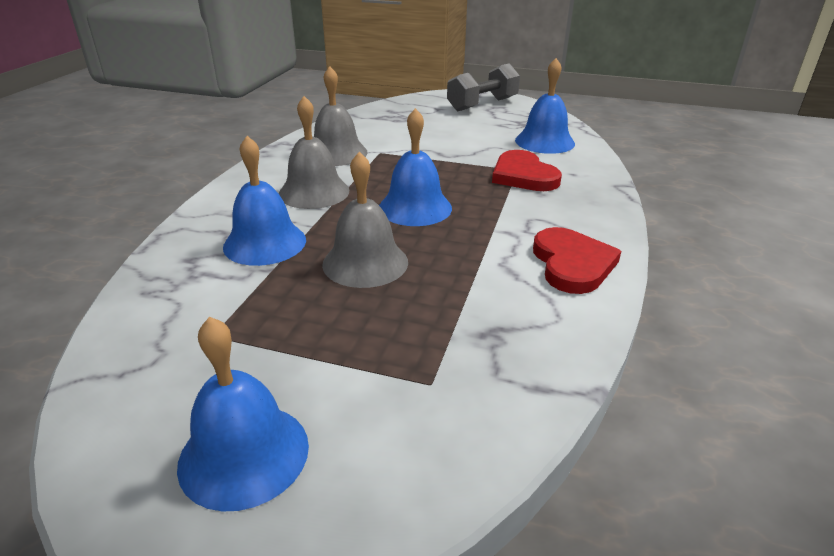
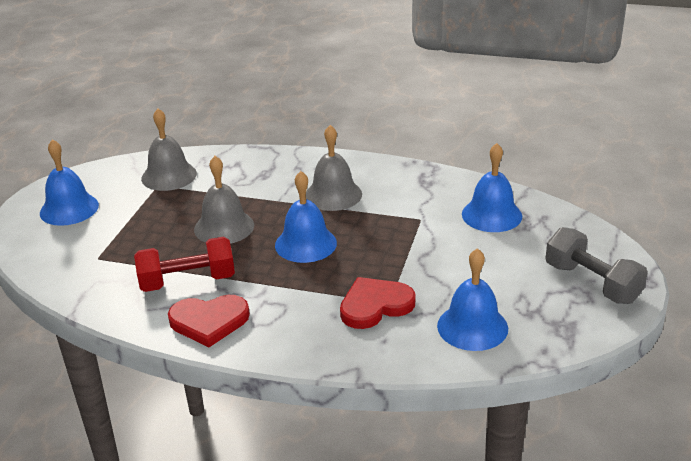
camera: 90 degrees right, 0 degrees up
(265, 243) = (254, 185): blue bell -> blue bell (491, 215)
(336, 153) = (414, 196): grey bell -> grey bell (169, 176)
(492, 285) = (187, 281): none -> red dumbbell

